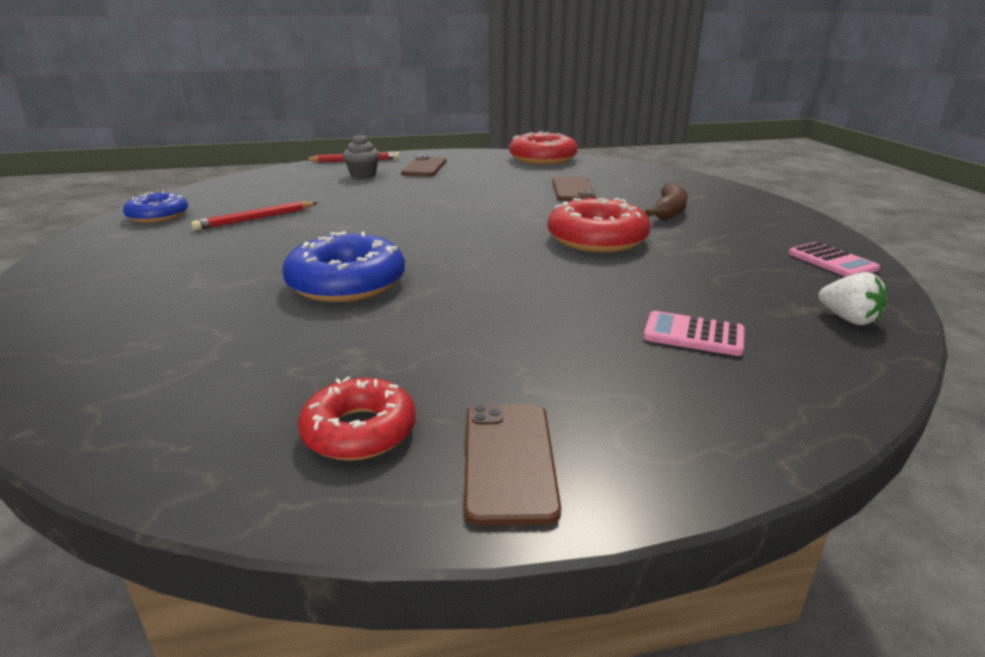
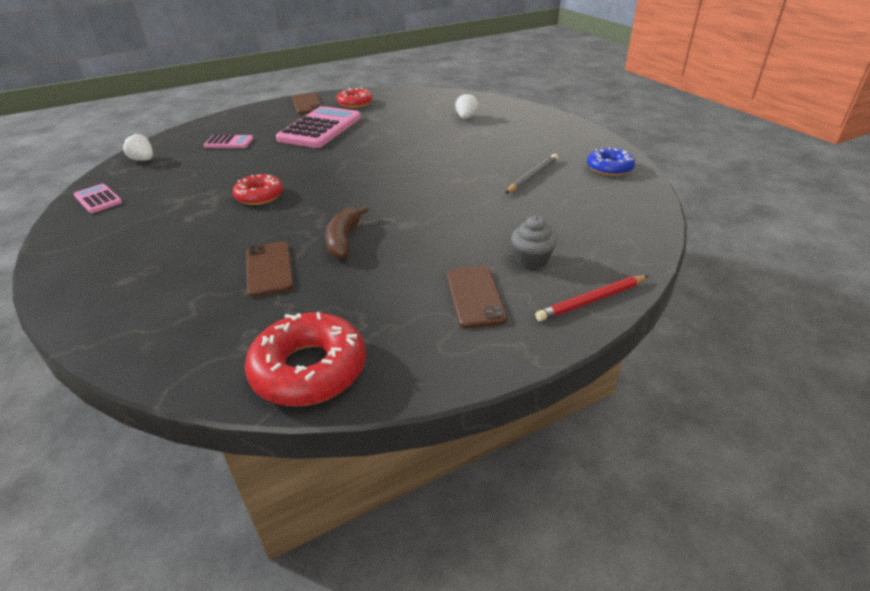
camera: 165 degrees right, 10 degrees up
(172, 319) = (466, 118): none -> white strawberry
(255, 219) = (532, 176): red pencil -> grey pencil
(346, 283) = (408, 142): blue donut -> none
(492, 342) = (320, 128): none -> pink calculator
(597, 239) = (259, 196): red donut -> red donut, size x0.64
(669, 211) = (179, 242): brown banana -> brown banana (344, 240)

